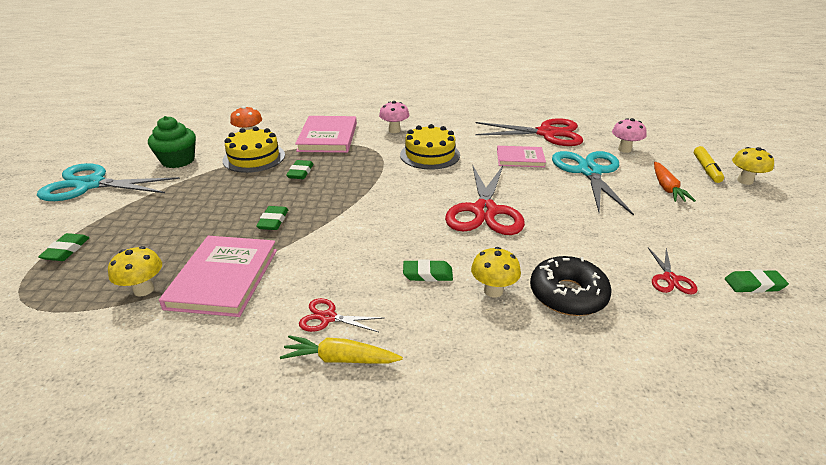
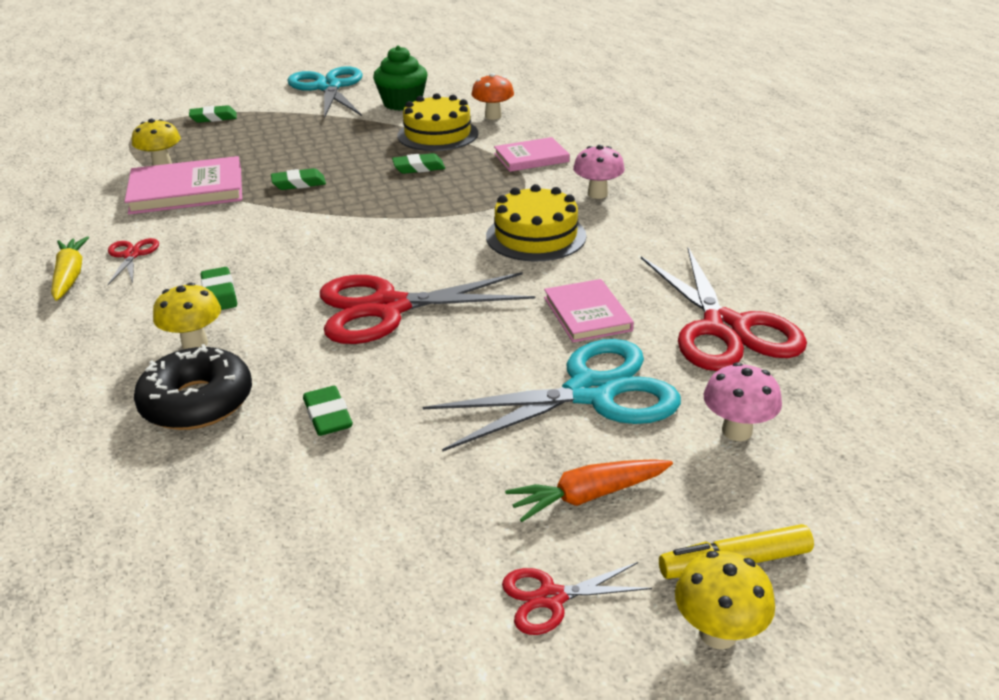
camera: 70 degrees right, 0 degrees up
(328, 137) = (531, 158): pink book -> pink book, size x0.62
(670, 279) = (257, 500): red scissors -> red scissors (551, 598)
(754, 284) = (264, 607): green eraser -> green eraser (328, 416)

